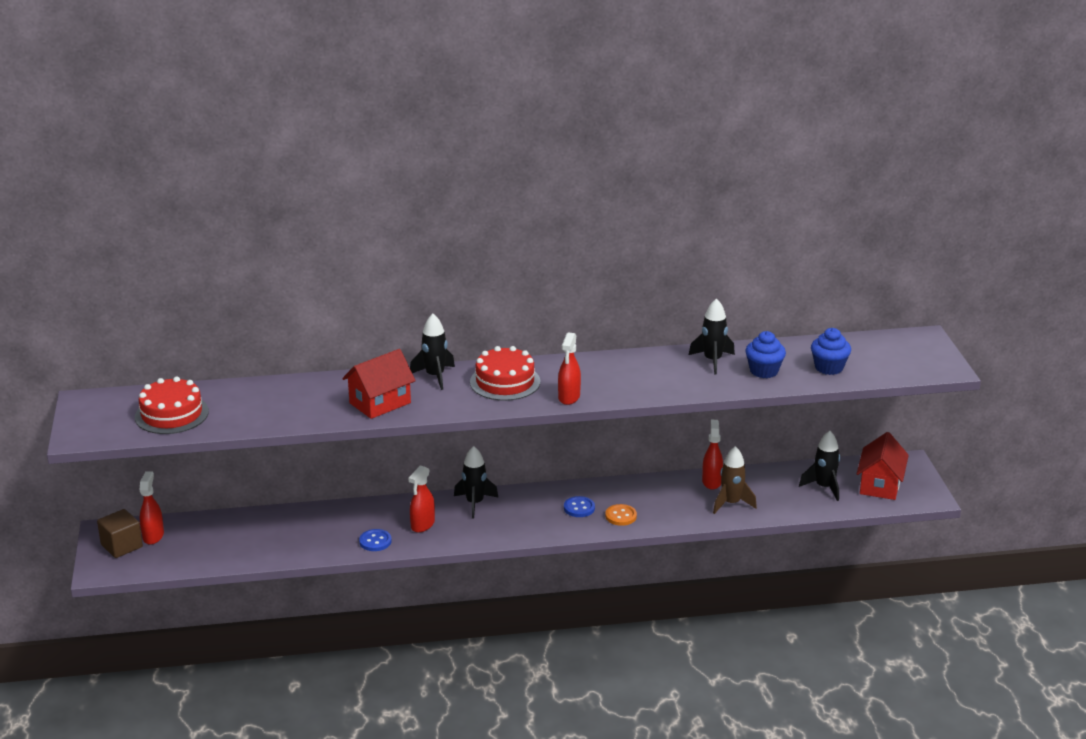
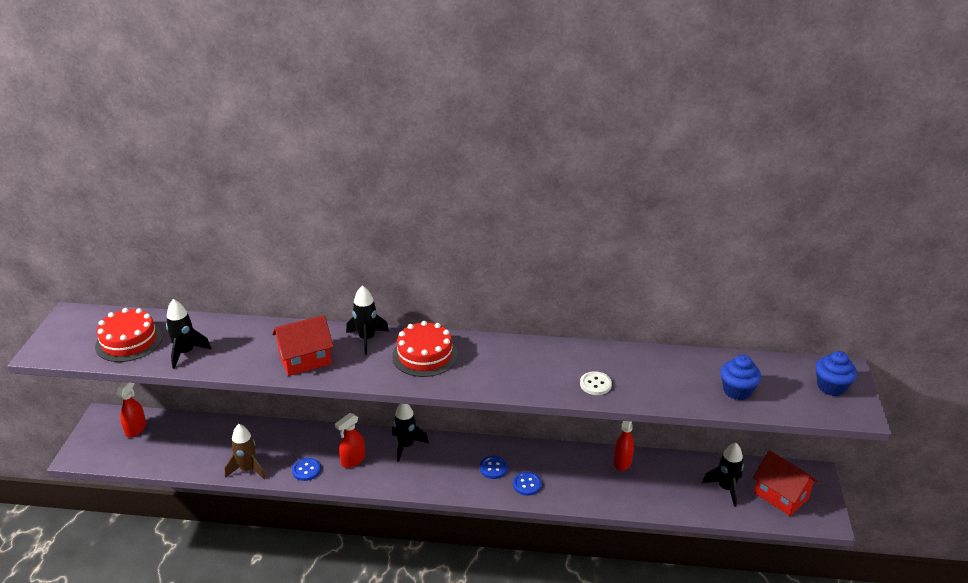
camera: 15 degrees right, 5 degrees up
(122, 546) = (107, 434): brown cube -> none
(569, 397) = (474, 383): red spray bottle -> none
(621, 516) = (527, 484): orange button -> blue button
(690, 381) = (595, 384): none -> white button
(712, 361) = (625, 364): black rocket -> black rocket (186, 353)
(731, 503) = (632, 490): brown rocket -> brown rocket (248, 469)
(764, 371) = (671, 384): blue cupcake -> blue cupcake (831, 387)
(880, 485) = (781, 496): red house -> red house turned 75 degrees counterclockwise

